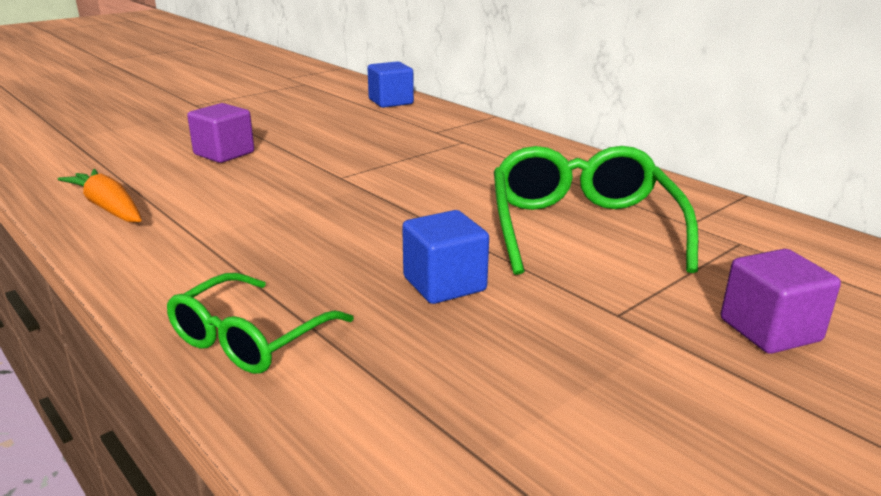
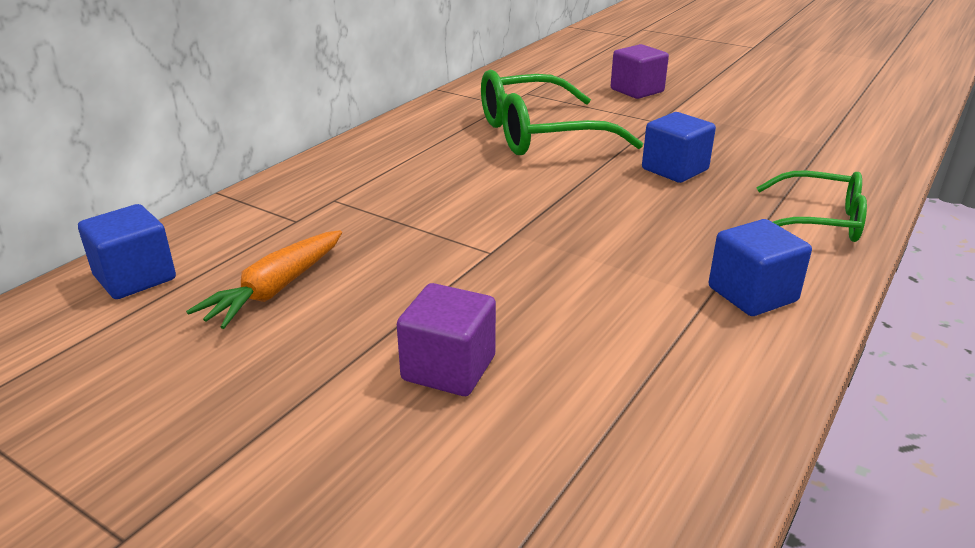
camera: 105 degrees left, 5 degrees up
(109, 207) = (701, 395): orange carrot -> orange carrot (276, 289)
(176, 255) = (752, 294): none -> blue cube

